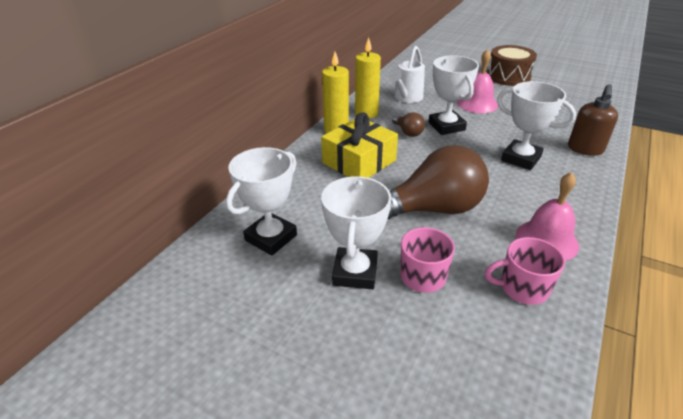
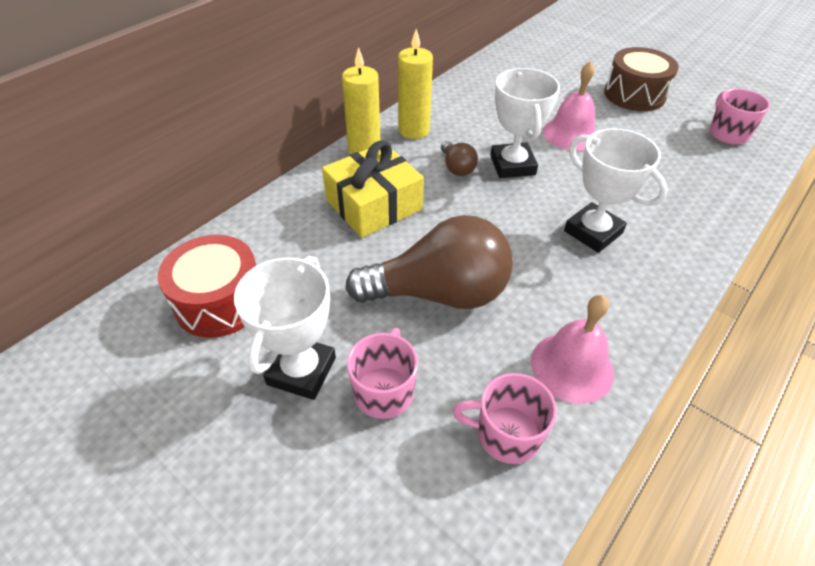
camera: 10 degrees right, 10 degrees up
(271, 238) = (220, 301): white trophy -> red drum
(406, 98) = (477, 112): white watering can -> none
(579, 92) = (727, 133): none -> pink mug
(585, 149) = (692, 230): brown soap dispenser -> none

